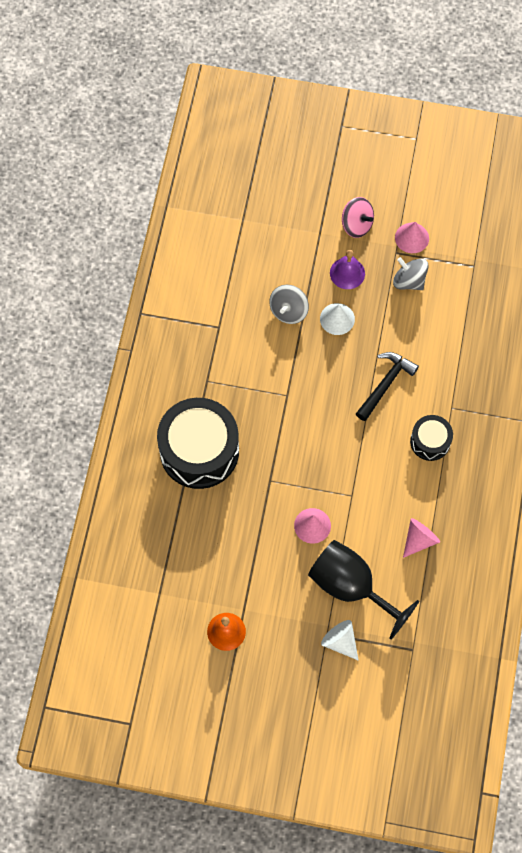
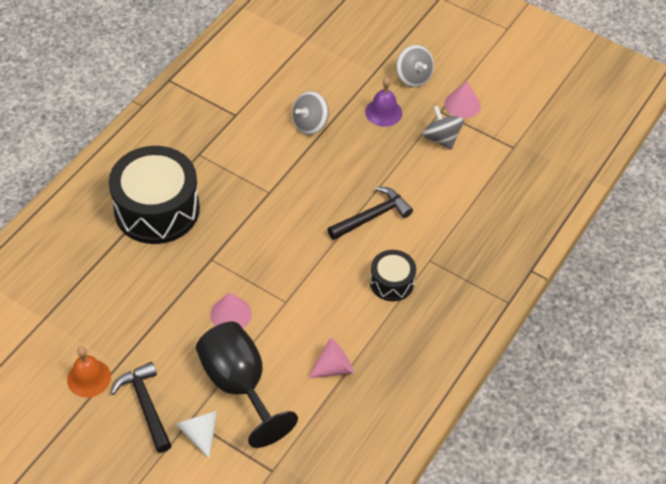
camera: 20 degrees right, 15 degrees down
(285, 636) = (145, 405): none -> black hammer
(337, 319) = (353, 146): white cone -> none
(356, 225) = (413, 77): pink spinning top -> grey spinning top

